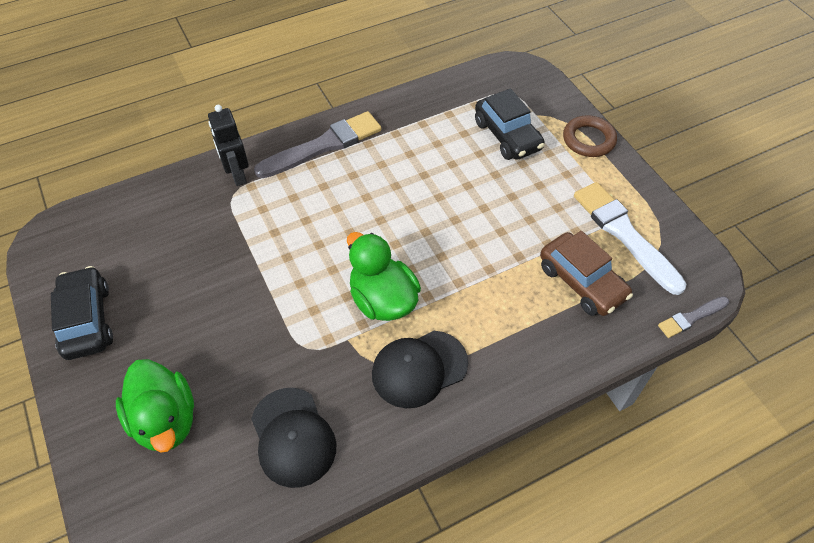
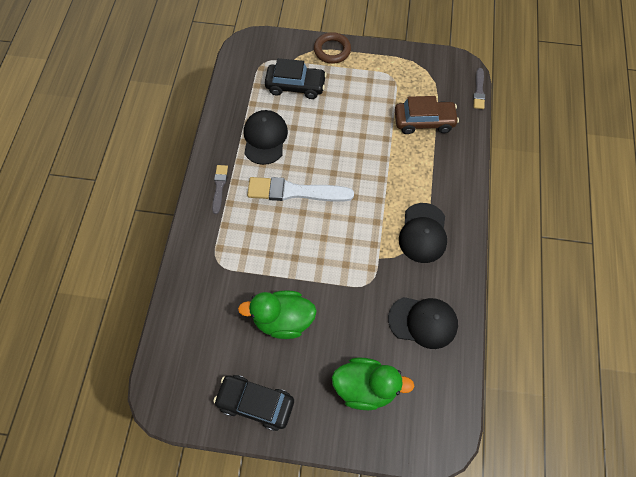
camera: 55 degrees left, 10 degrees up
(237, 174) = (202, 251): black robot -> none
(323, 146) = (219, 187): grey brush -> grey brush, size x0.52
(383, 300) = (365, 224): green duck -> green duck (283, 320)
(415, 148) = (265, 138): none -> black cap
(625, 235) = (409, 81): white brush -> white brush (296, 191)

